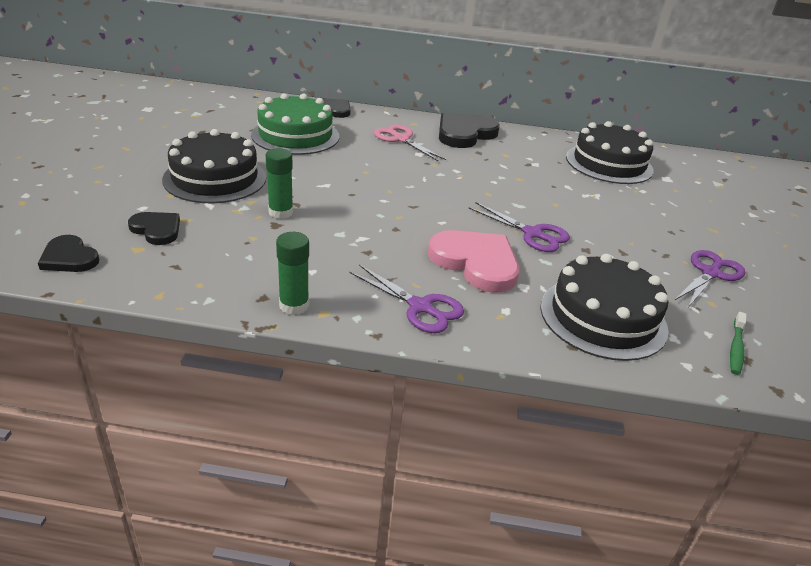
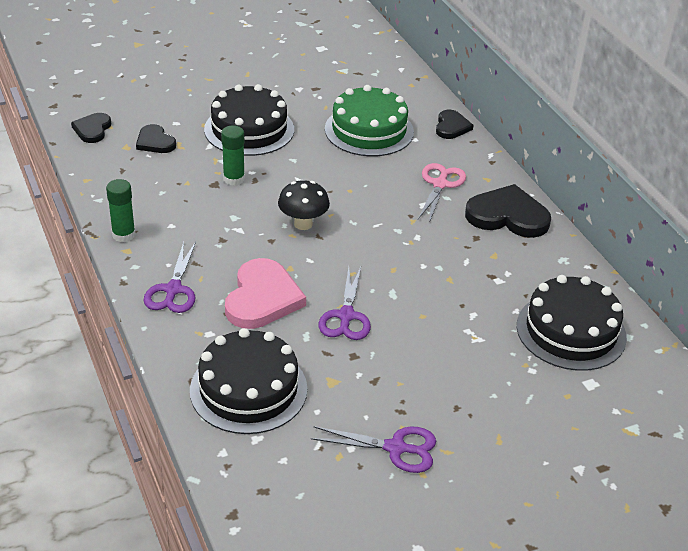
camera: 60 degrees right, 5 degrees up
(157, 230) = (155, 142): black heart -> black heart turned 135 degrees clockwise
(389, 206) = (303, 224): none -> black mushroom
(736, 348) = (274, 481): green toothbrush -> none

